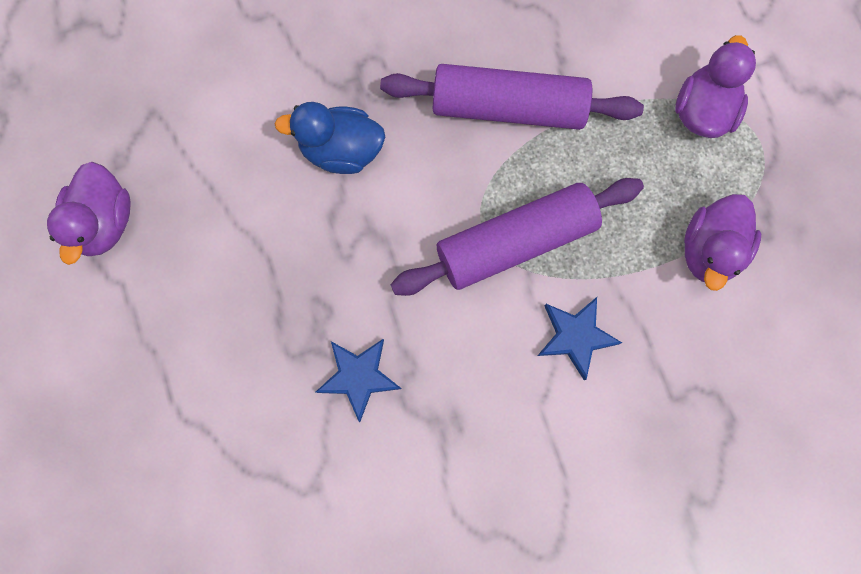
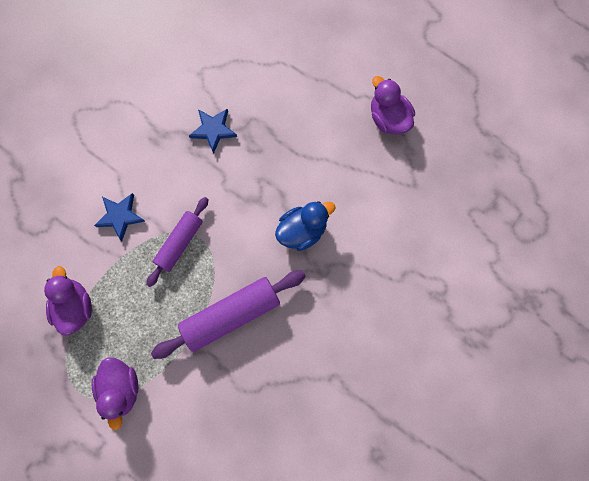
camera: 145 degrees right, 0 degrees up
(515, 242) = (179, 243): purple rolling pin -> purple rolling pin, size x0.64

